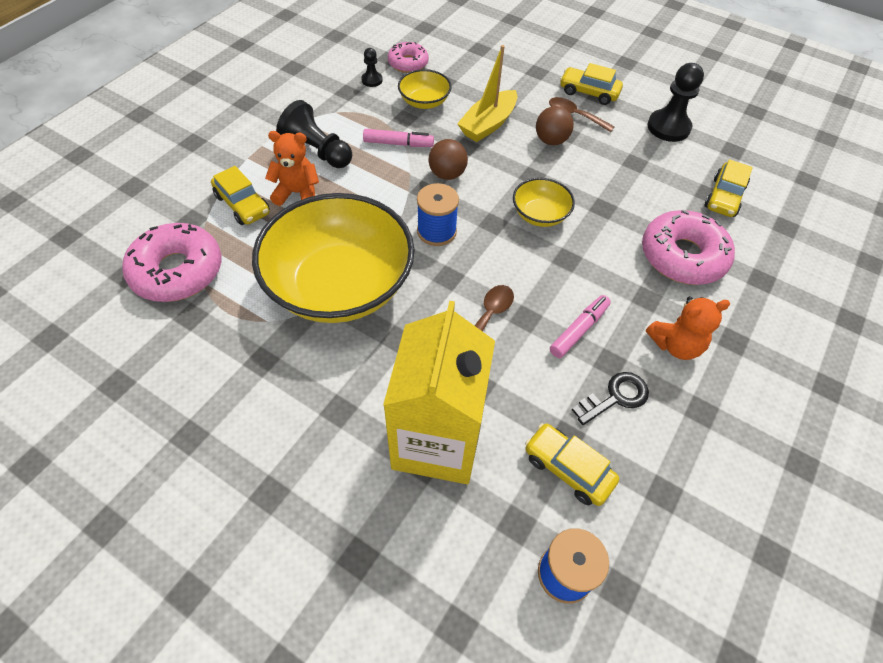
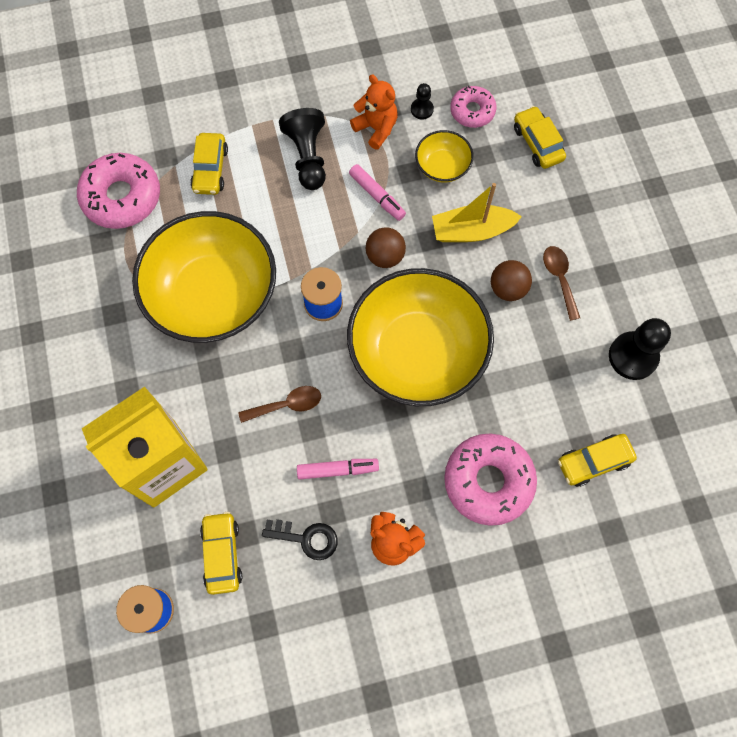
camera: 45 degrees right, 15 degrees up
(297, 193) = (257, 188): orange teddy bear -> orange teddy bear (376, 128)
(540, 215) = (417, 352): yellow bowl -> yellow bowl, size x2.25
(589, 92) = (603, 263): yellow car -> yellow car (537, 143)

